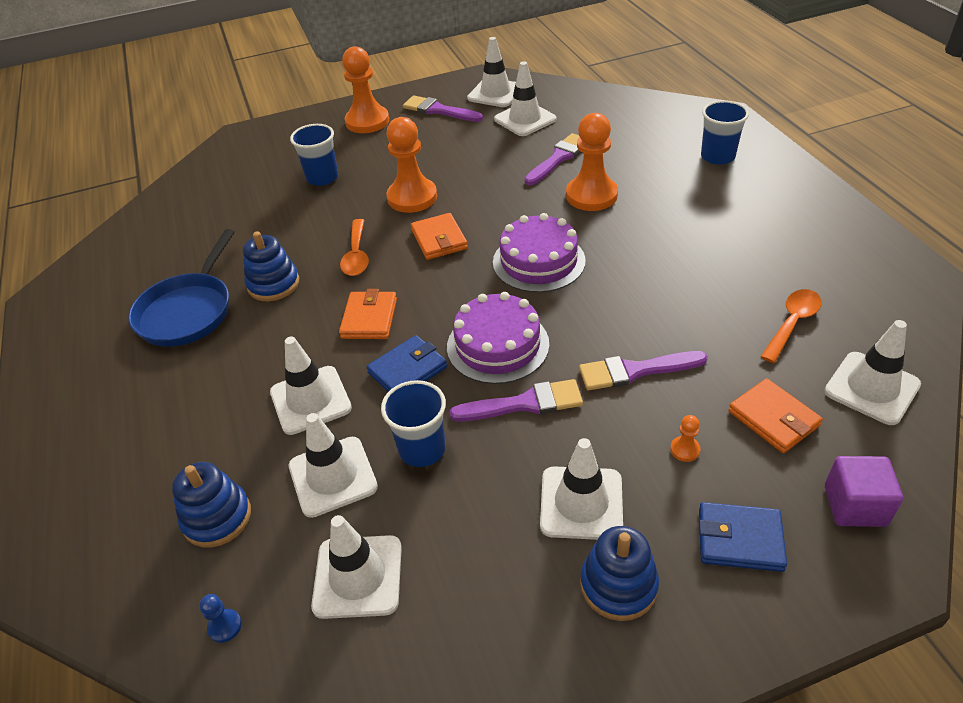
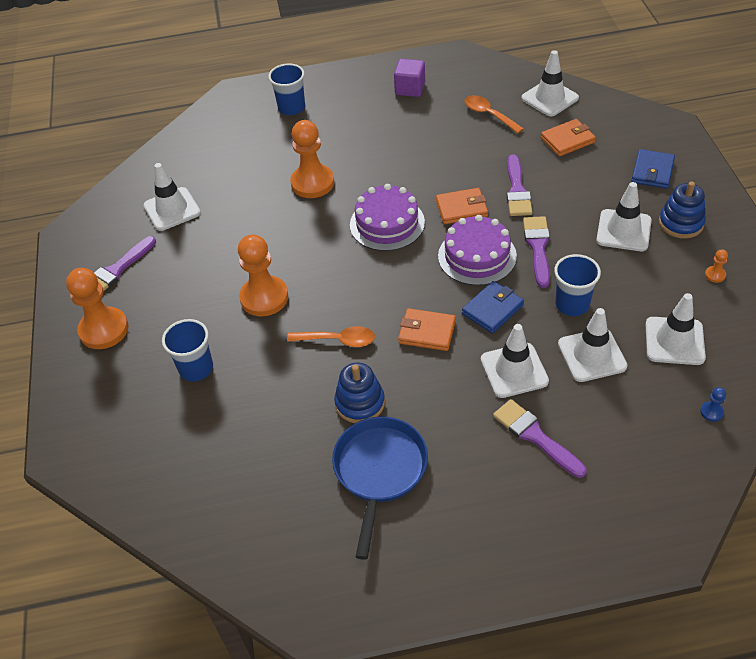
camera: 80 degrees left, 5 degrees up
(188, 311) = (379, 471): blue pan -> blue pan turned 105 degrees counterclockwise
(217, 517) = (624, 425): blue stacking toy -> none
(407, 370) = (492, 309): blue wallet -> blue wallet turned 75 degrees clockwise
(439, 239) = (336, 282): orange wallet -> orange wallet (461, 208)
(495, 93) = (109, 225): white traffic cone -> none
(559, 158) = (249, 195): purple brush -> purple brush (535, 436)
(685, 450) = (587, 180): orange pawn -> orange pawn (715, 275)
(854, 505) = (632, 126): purple cube -> purple cube (410, 89)

